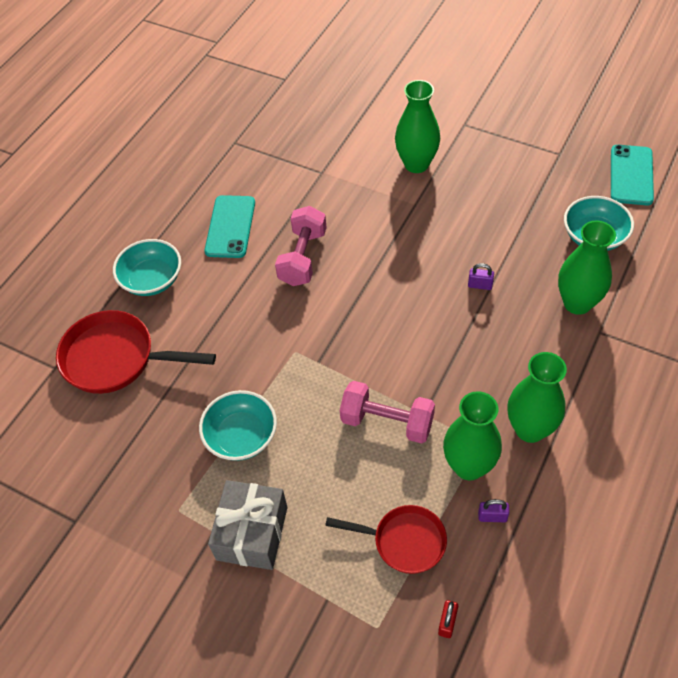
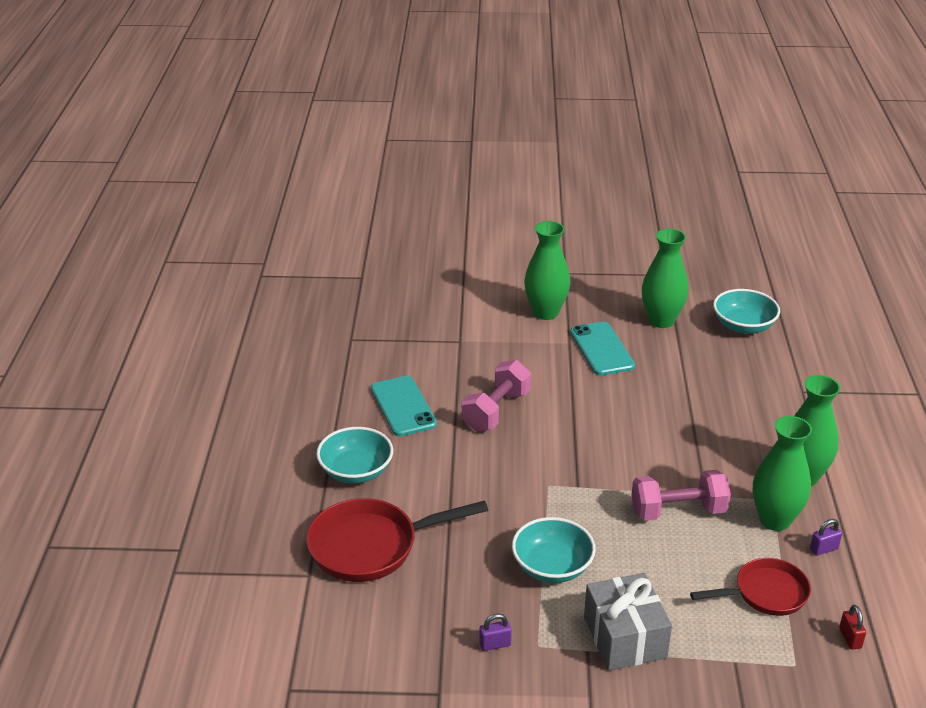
camera: 30 degrees left, 20 degrees down
(303, 257) = (496, 411): pink dumbbell -> pink dumbbell turned 45 degrees clockwise
(480, 285) = (676, 386): purple padlock -> purple padlock (495, 644)
(577, 303) = (768, 376): green vase -> green vase (661, 320)
(631, 175) = (738, 275): turquoise phone -> turquoise phone (601, 349)

